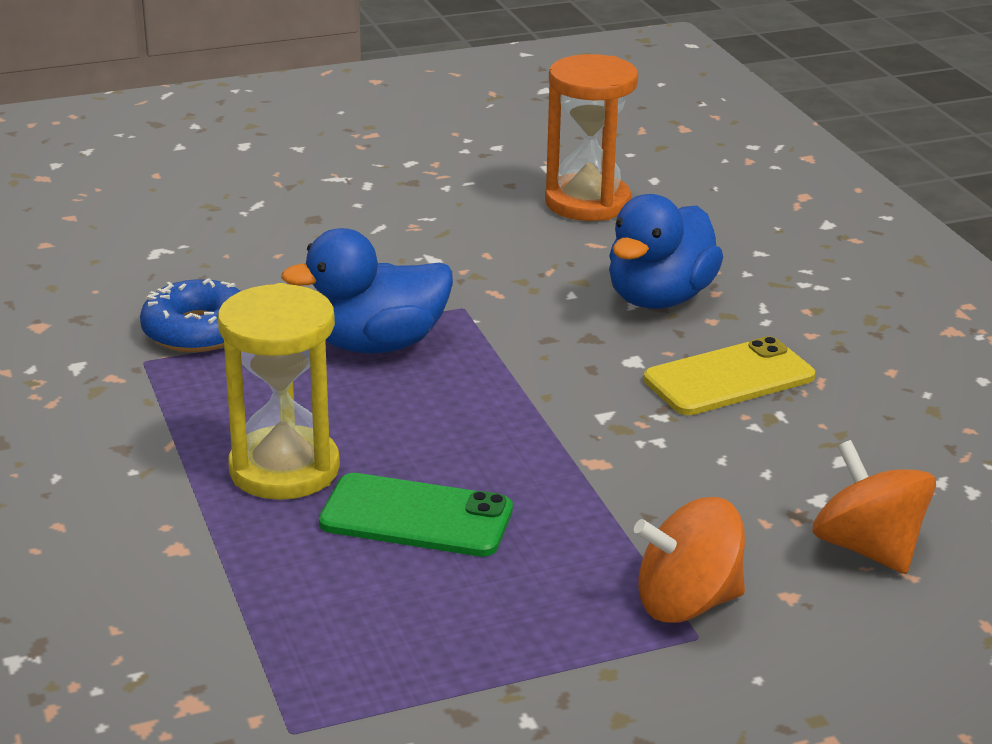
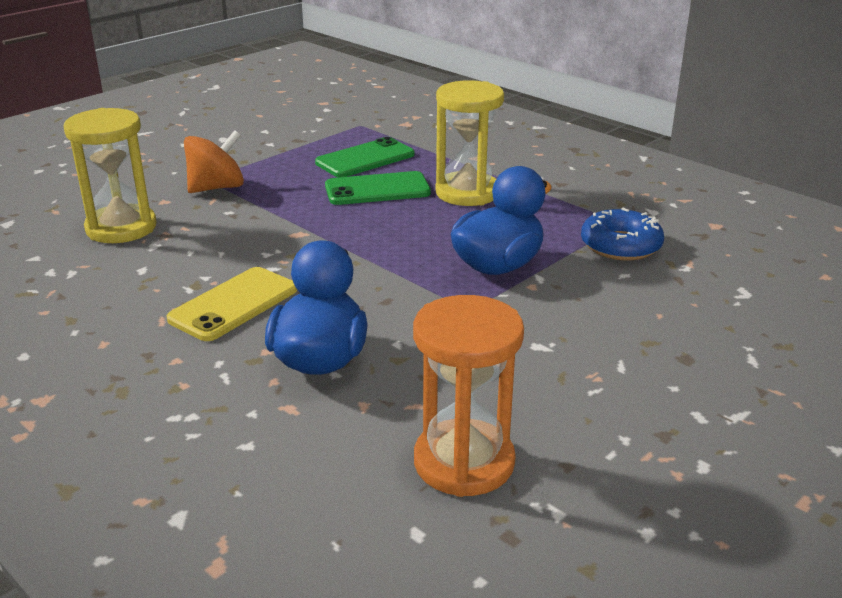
camera: 155 degrees right, 0 degrees up
(374, 604) = (365, 159): none -> green phone
(868, 548) = (121, 228): orange spinning top -> yellow hourglass

